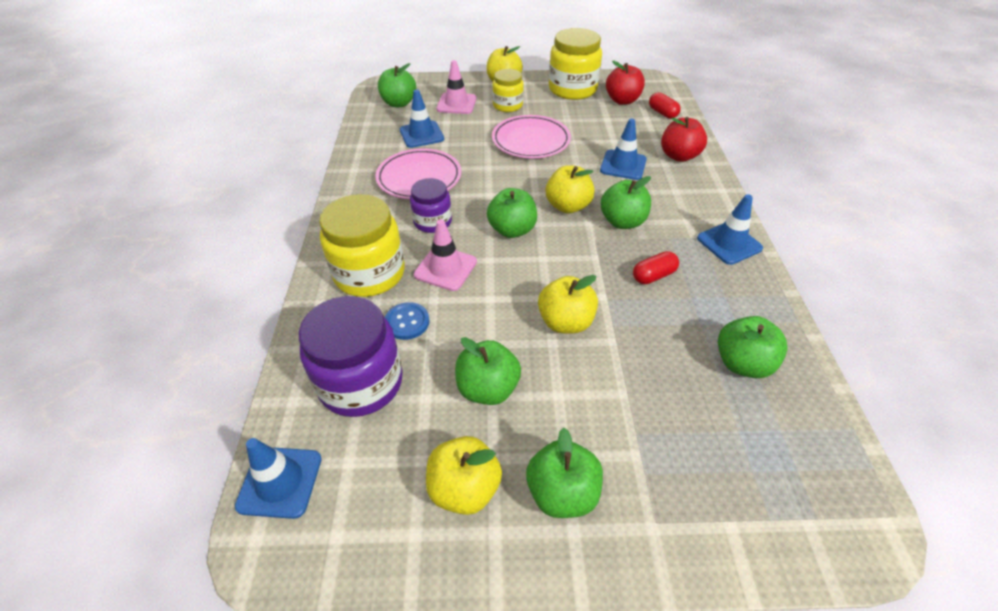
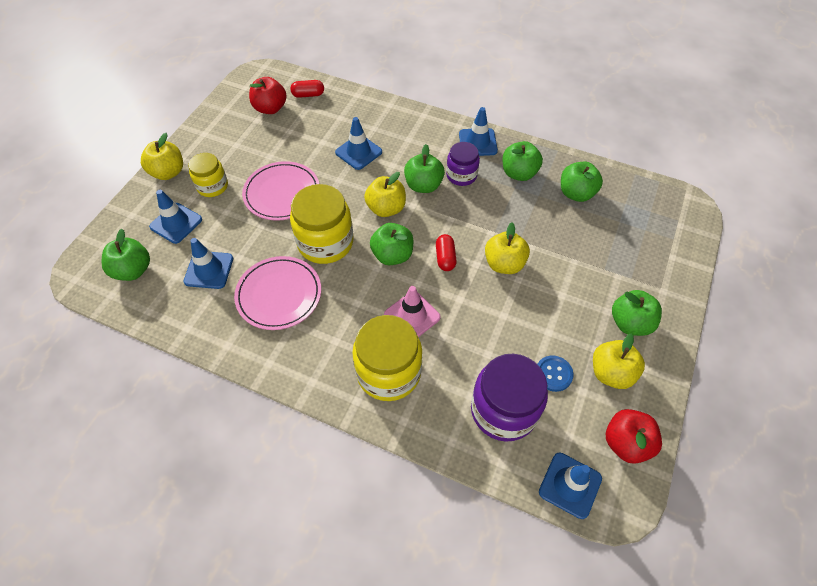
camera: 65 degrees left, 10 degrees up
(407, 322) = (457, 361): blue button -> blue button (553, 374)
(432, 221) = (349, 305): purple jar -> purple jar (461, 175)
(456, 104) = (176, 223): pink traffic cone -> blue traffic cone
(487, 388) = (541, 332): green apple -> green apple (519, 173)
(572, 89) = (225, 130): yellow jar -> yellow jar (325, 242)
(653, 276) = (486, 196): red capsule -> red capsule (445, 258)
(679, 156) = (370, 116): red apple -> red apple (626, 443)

